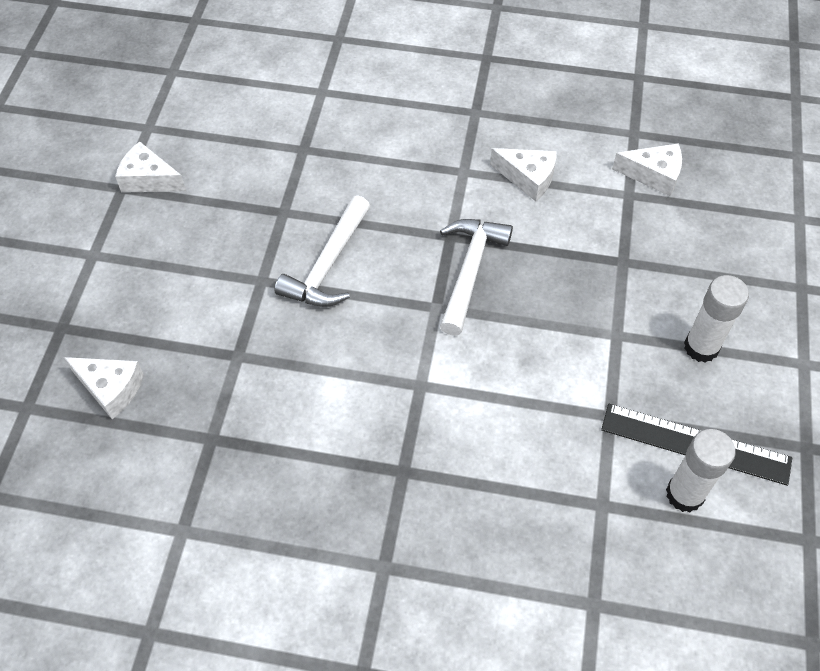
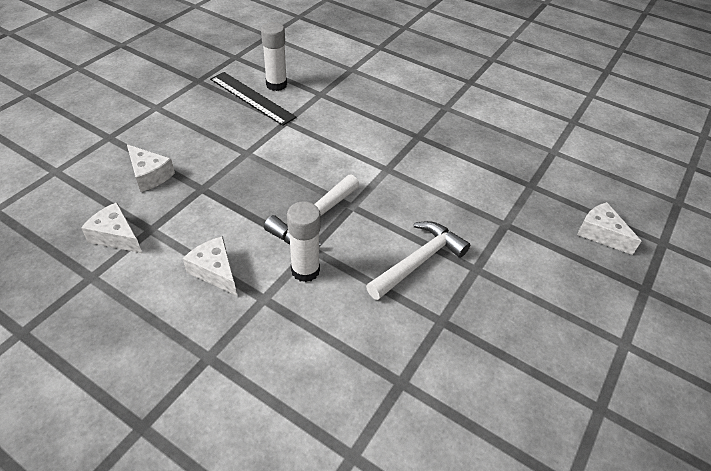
camera: 160 degrees left, 10 degrees down
(149, 179) = (570, 407): white cheese -> white cheese (149, 175)
(701, 347) = (203, 131): white glue stick -> white glue stick (305, 270)

